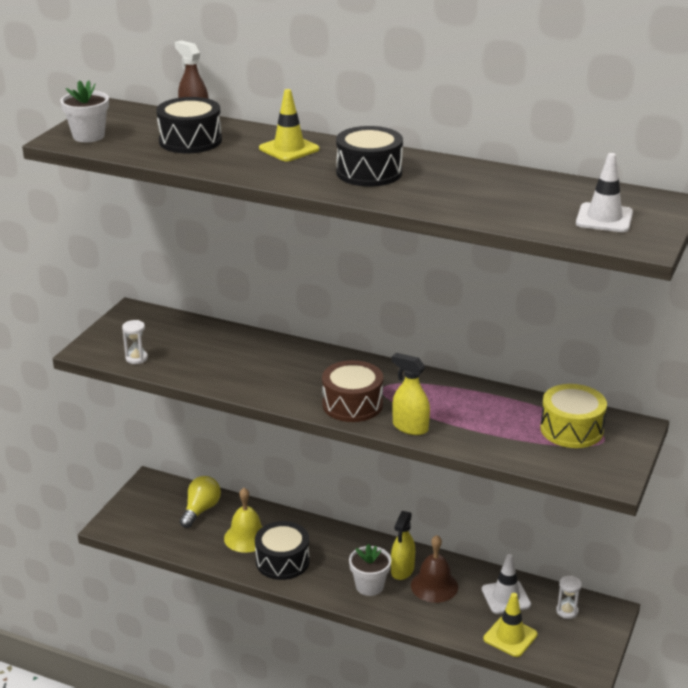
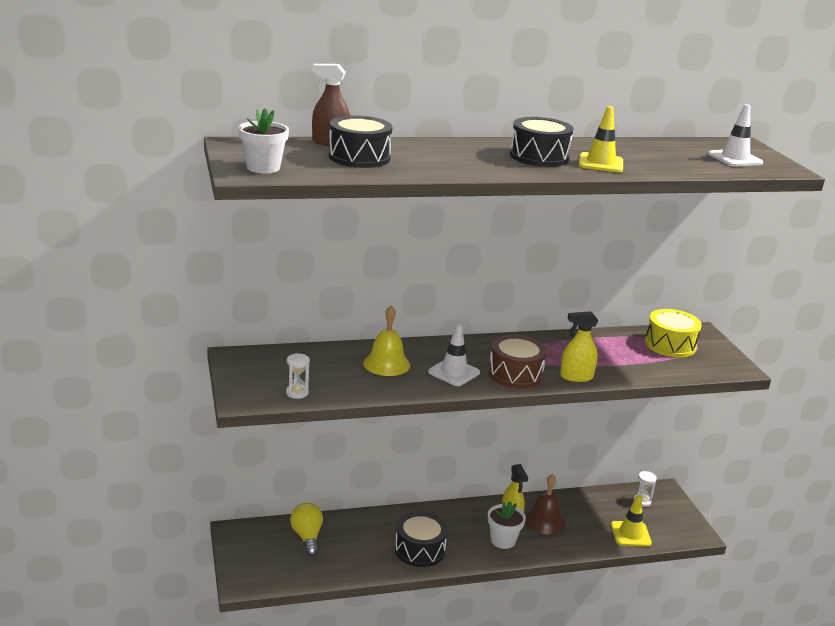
camera: 40 degrees left, 5 degrees down
(246, 537) = (370, 543): yellow bell -> yellow bell (386, 364)
(289, 149) = (448, 151): yellow traffic cone -> yellow traffic cone (600, 163)
(506, 597) = (596, 508): white traffic cone -> white traffic cone (454, 372)

